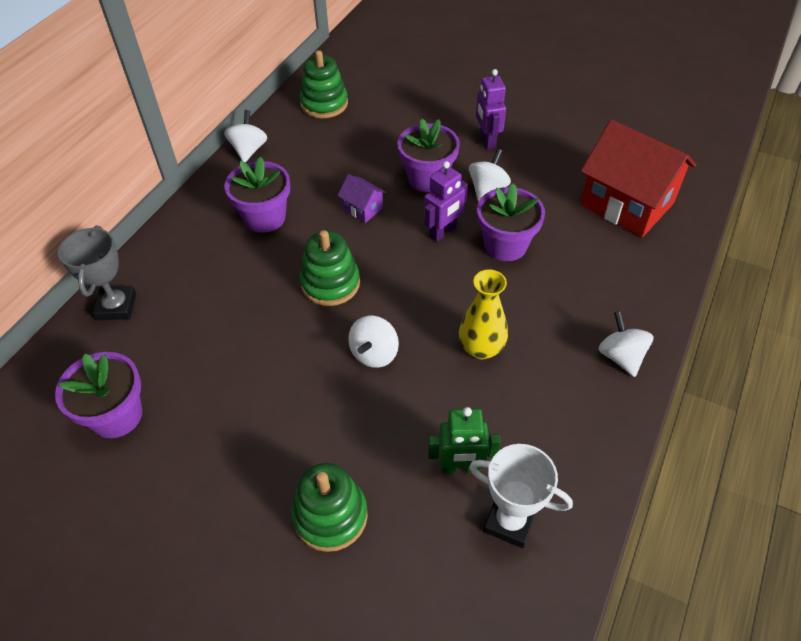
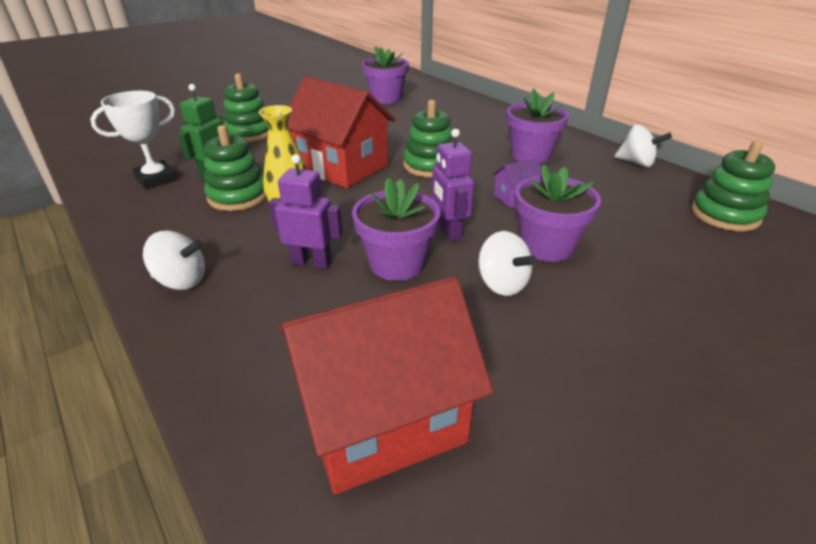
camera: 115 degrees right, 15 degrees down
(116, 306) = (471, 105): grey trophy -> none
(374, 353) = (342, 167): white spinning top -> red house
(487, 140) = (614, 321): purple robot -> purple robot (311, 262)
(489, 407) = (238, 196): none -> green stacking toy

